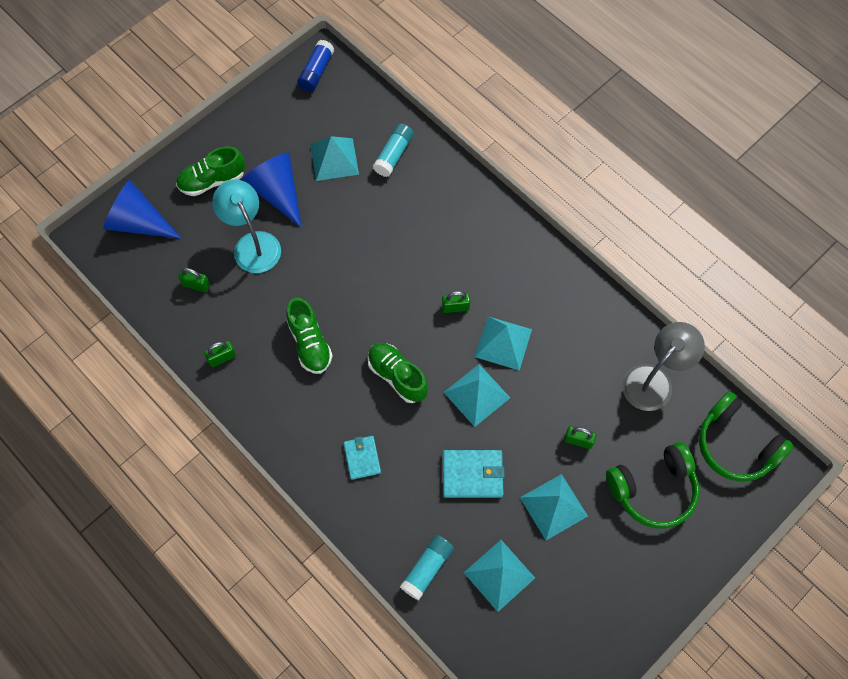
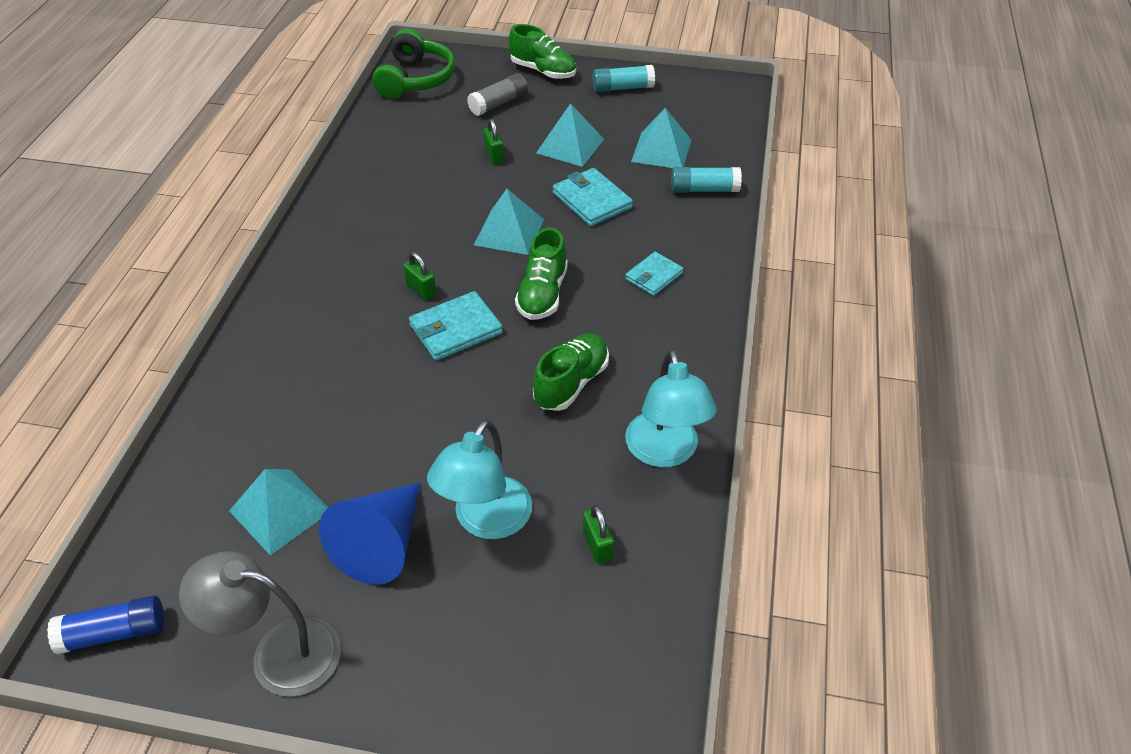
camera: 125 degrees left, 20 degrees down
(138, 222) = (563, 694): blue cone -> none
(212, 180) = (417, 642): green shoe -> green shoe (543, 71)
(222, 358) = (665, 452): green padlock -> turquoise lamp
(393, 155) = (233, 449): turquoise glue stick -> turquoise glue stick (623, 88)
(403, 307) = (455, 329): none -> turquoise wallet
(503, 343) = (434, 239): turquoise pyramid -> none
(653, 489) = (498, 104): green headphones -> grey glue stick
(654, 380) = (391, 137): grey lamp -> grey lamp (278, 653)

